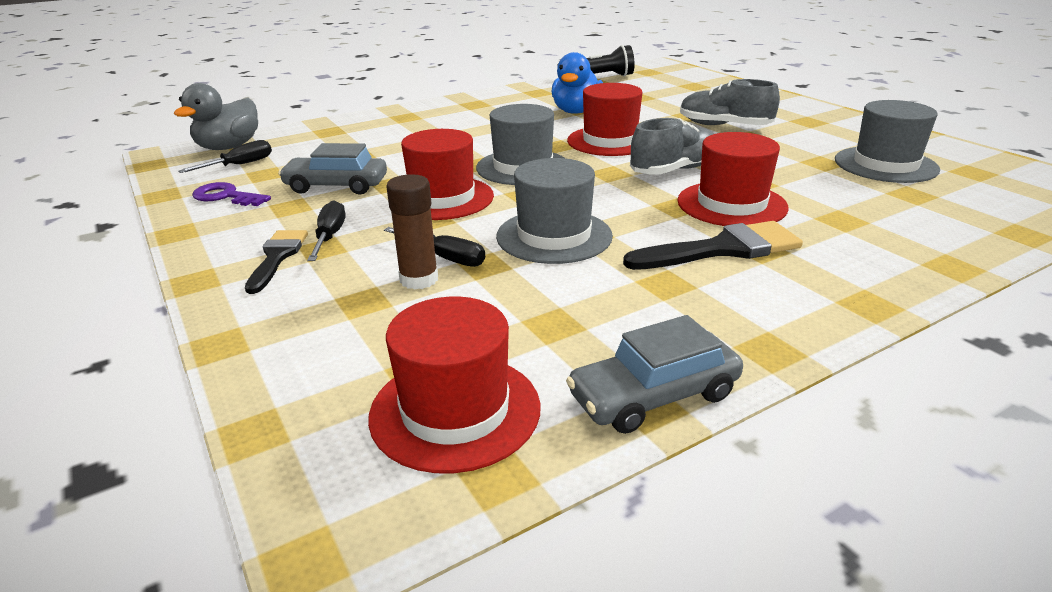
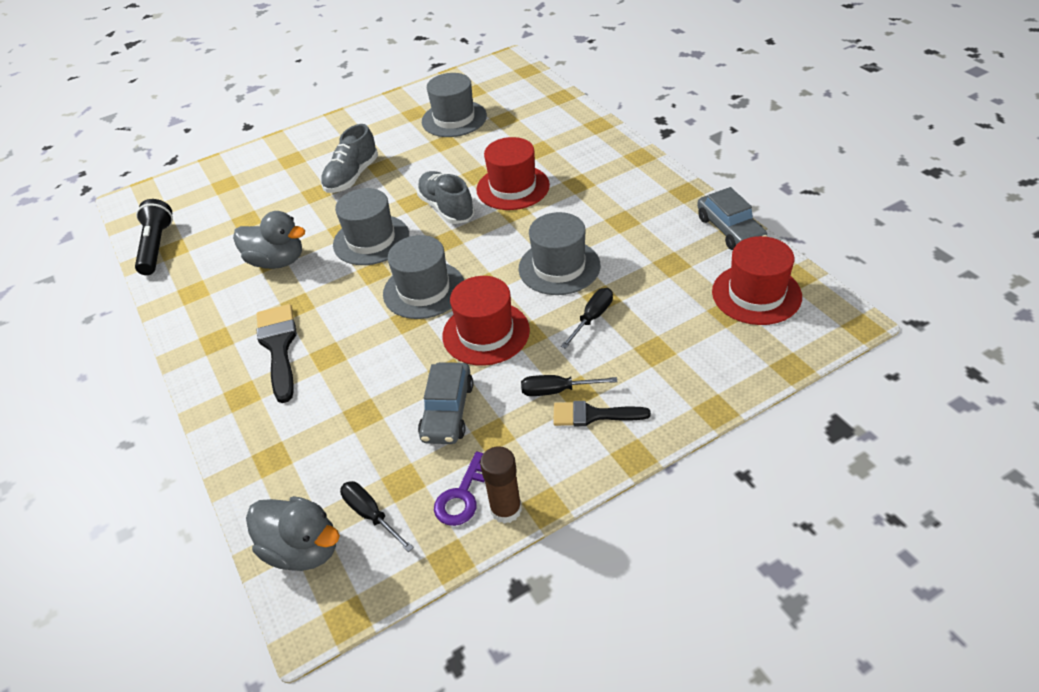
camera: 85 degrees left, 15 degrees up
(419, 279) = (624, 327): brown glue stick -> brown glue stick (506, 509)
(576, 111) = (277, 261): blue duck -> grey duck
(610, 141) = (371, 240): red hat -> grey hat
(722, 249) = (579, 197): black brush -> black brush (279, 347)

